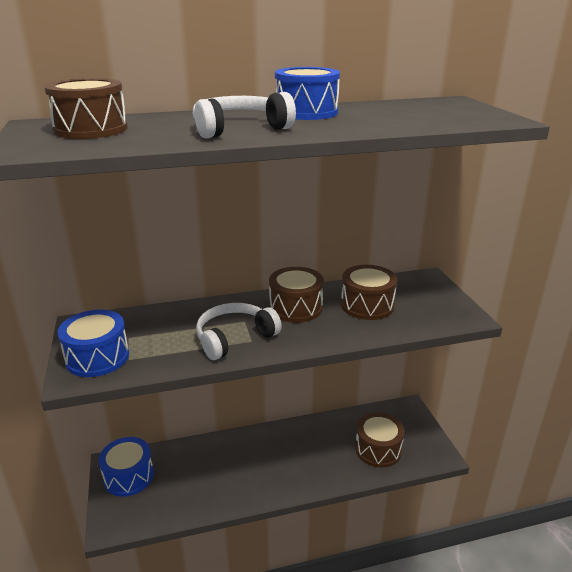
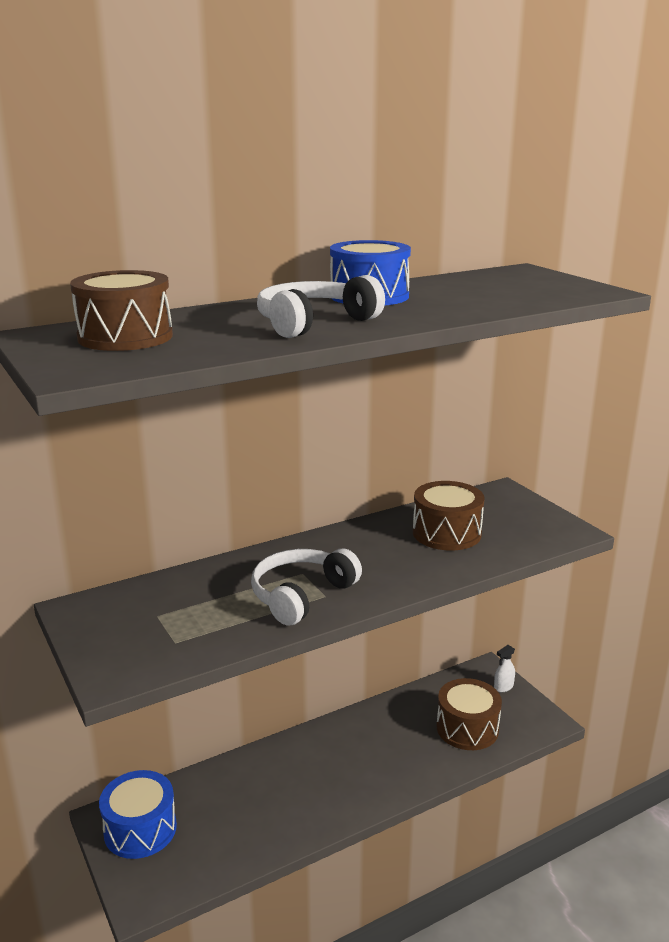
camera: 15 degrees left, 5 degrees down
(97, 357) = (129, 646): blue drum -> none
(296, 307) = (359, 548): brown drum -> none
(417, 423) = (503, 687): none -> white spray bottle

